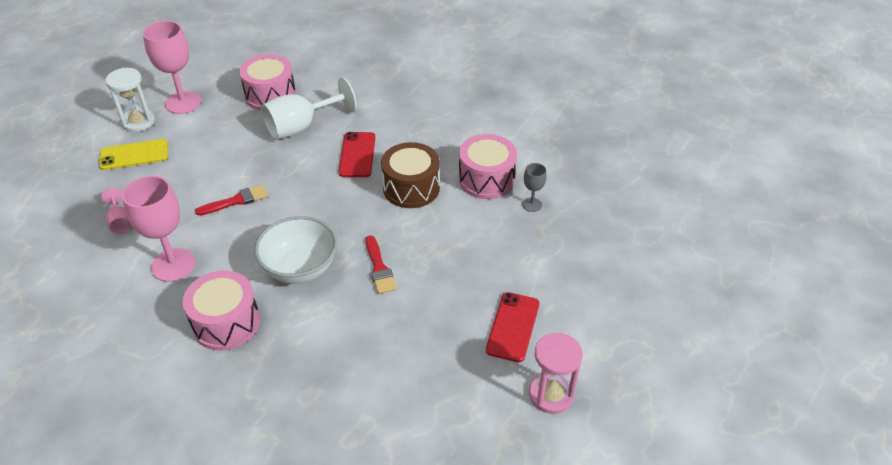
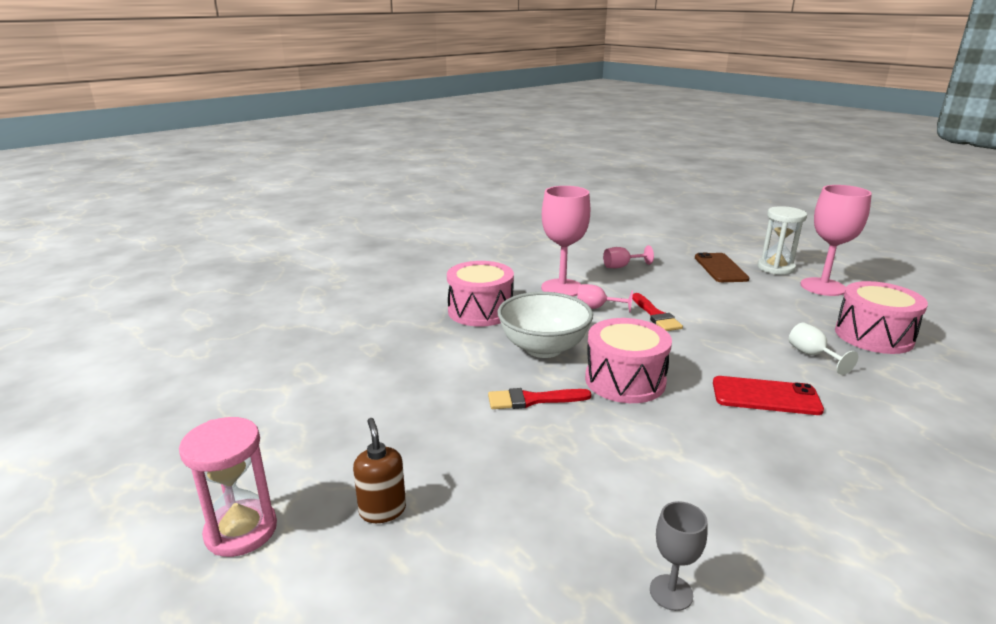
camera: 100 degrees right, 20 degrees down
(134, 155) = (720, 268): yellow phone -> brown phone
(221, 238) = (596, 308): none -> pink goblet
(301, 127) = (812, 355): white goblet -> white goblet, size x0.50
(411, 188) = (698, 440): brown drum -> none
(486, 179) = (739, 533): pink drum -> pink drum (625, 380)
(513, 327) = (382, 510): red phone -> brown soap dispenser

